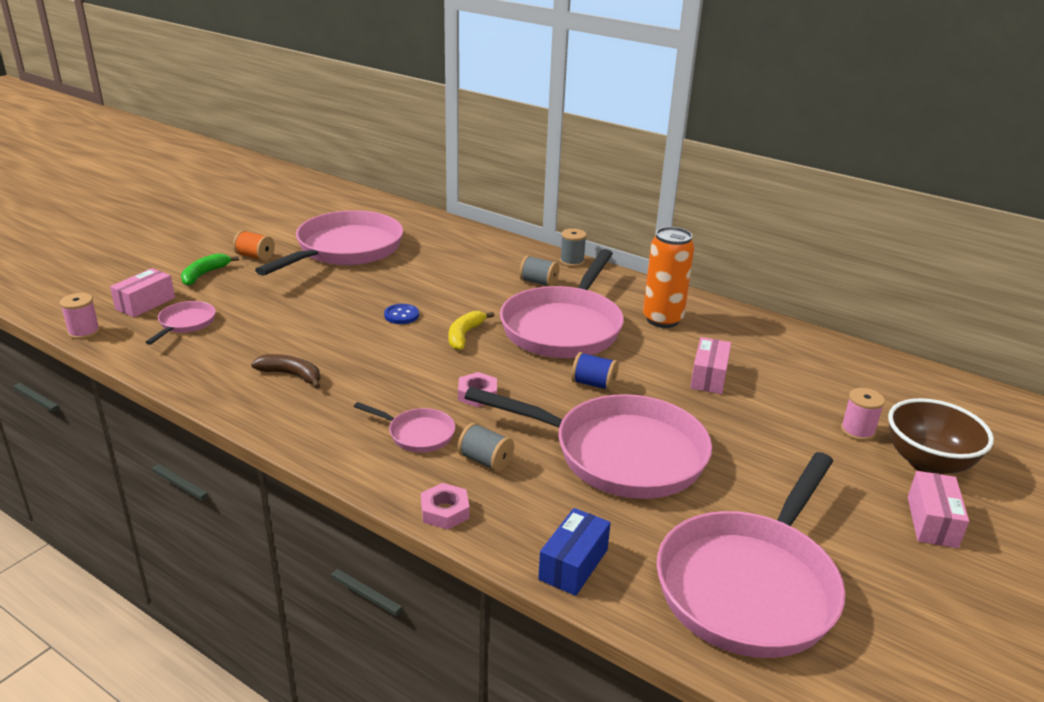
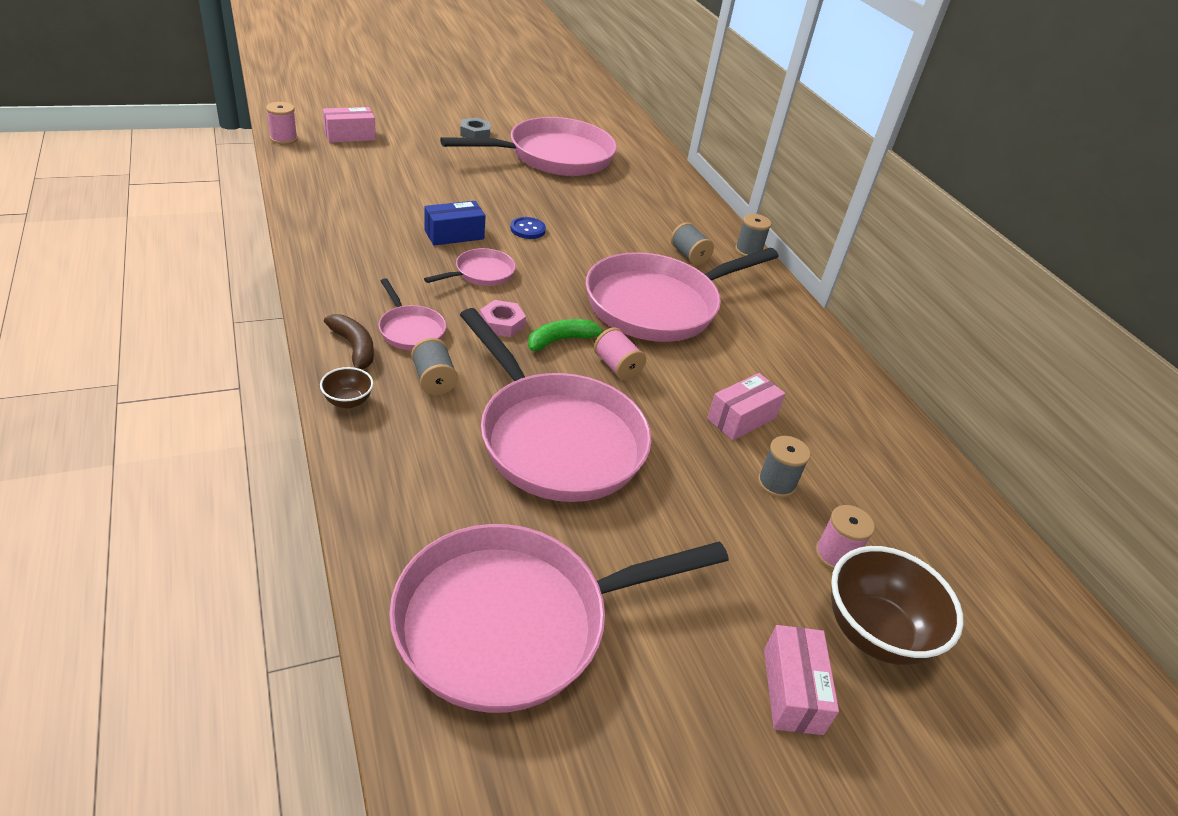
camera: 30 degrees right, 10 degrees up
(185, 323) = (357, 163): pink pan -> pink pan (481, 273)
(204, 274) = (419, 131): green banana -> green banana (562, 340)
(255, 257) = (475, 133): orange spool -> grey nut
(291, 375) = (379, 236): brown banana -> brown banana (354, 348)
(445, 511) = (348, 401): pink nut -> brown bowl
(464, 335) = (558, 270): yellow banana -> none
(573, 564) = (387, 504): blue box -> blue box (454, 235)
(593, 384) = (617, 367): blue spool -> pink spool
(662, 320) = (767, 343): orange can -> none
(777, 407) = (776, 483): none -> grey spool
(932, 522) = (792, 690): pink box -> pink box turned 45 degrees counterclockwise

